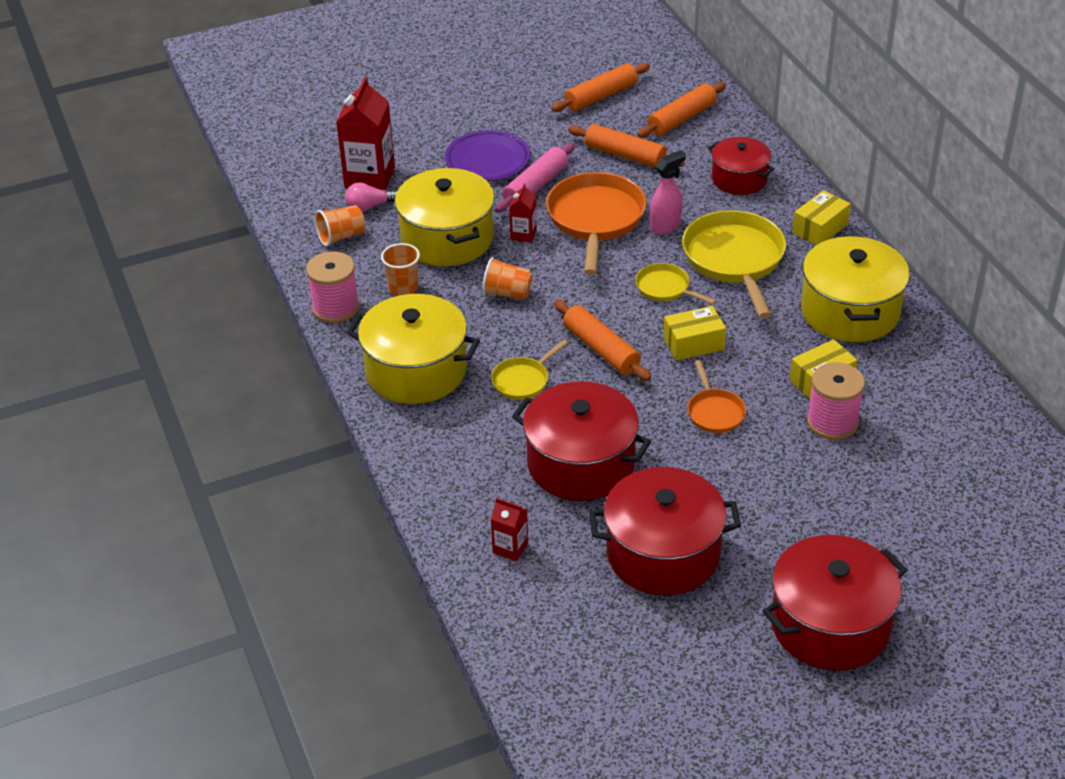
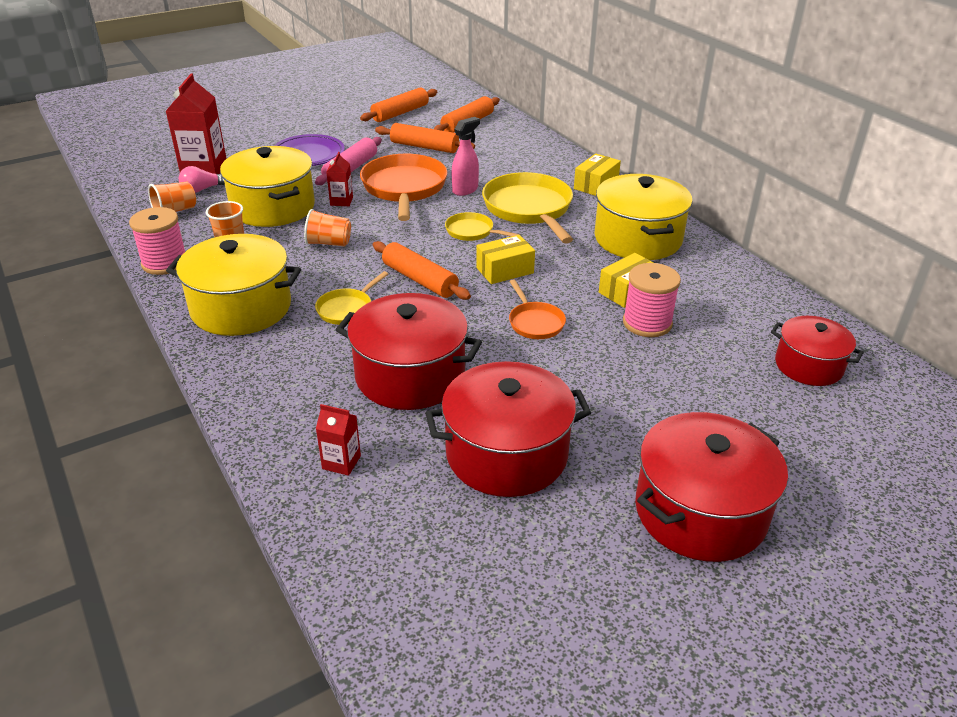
camera: 10 degrees left, 5 degrees down
(739, 179) = (521, 157): red pot -> red pot (808, 366)

